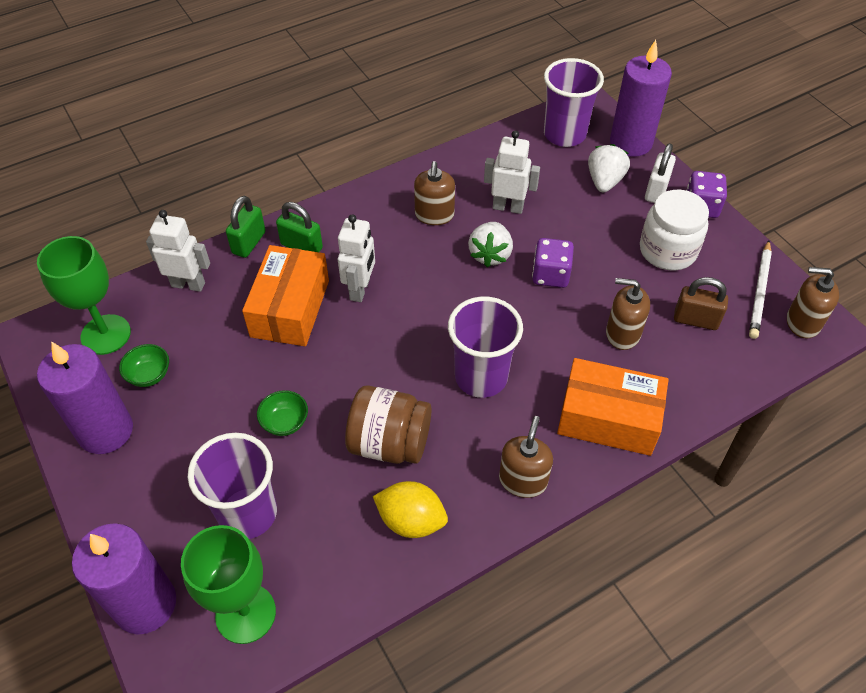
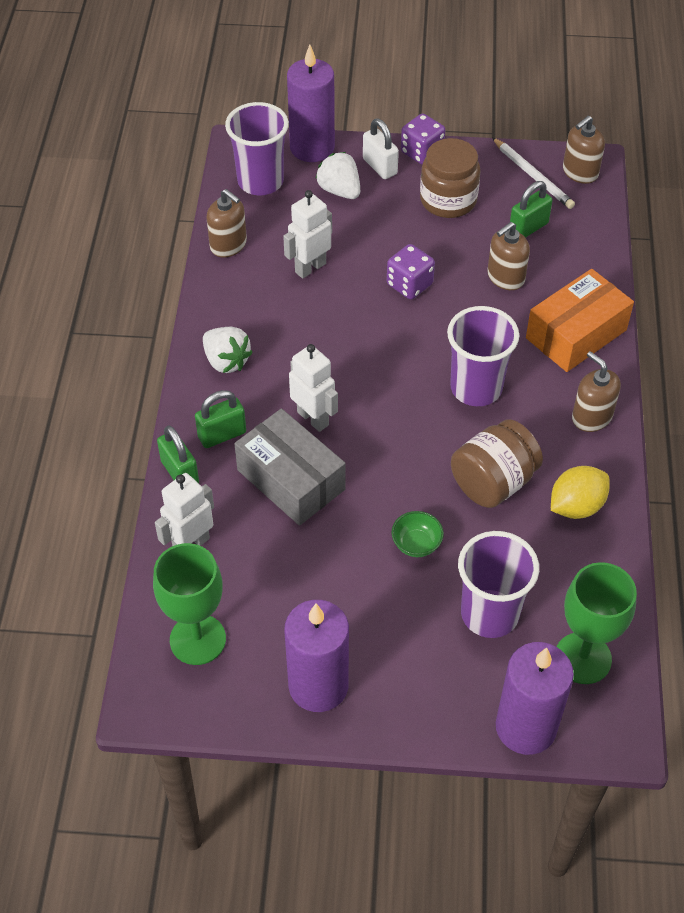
camera: 55 degrees left, 0 degrees up
(149, 375) = (279, 624): green bowl -> none
(290, 308) = (291, 480): orange box -> grey box
(434, 215) = (272, 321): brown soap dispenser -> brown soap dispenser (228, 245)
(490, 255) = (353, 310): white strawberry -> white strawberry (226, 361)
(667, 251) = (448, 200): white jar -> brown jar
(695, 320) = (528, 228): brown padlock -> green padlock

